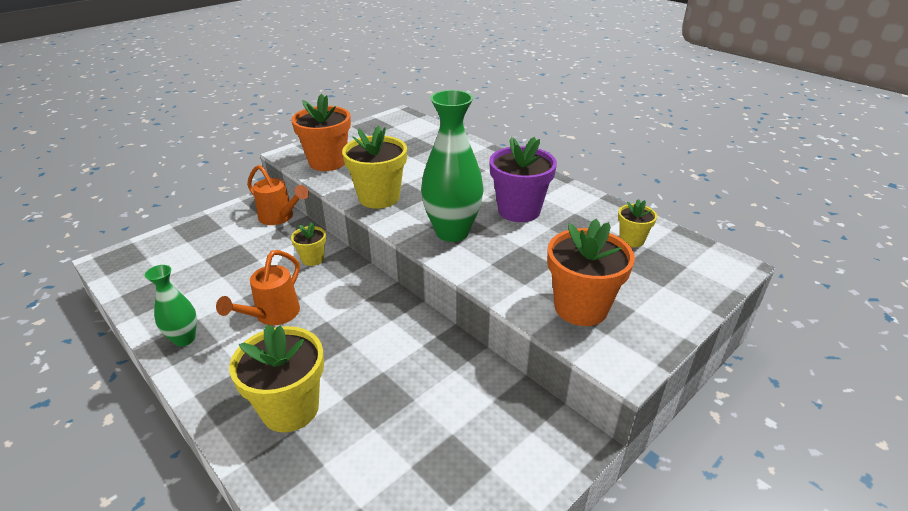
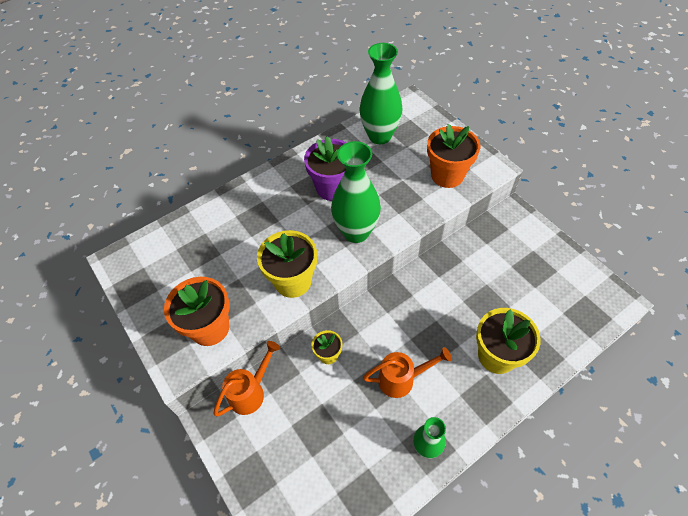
camera: 80 degrees left, 20 degrees up
(273, 315) = (401, 379): orange watering can -> orange watering can turned 45 degrees counterclockwise
(631, 240) = (379, 136): yellow flower pot -> green vase

